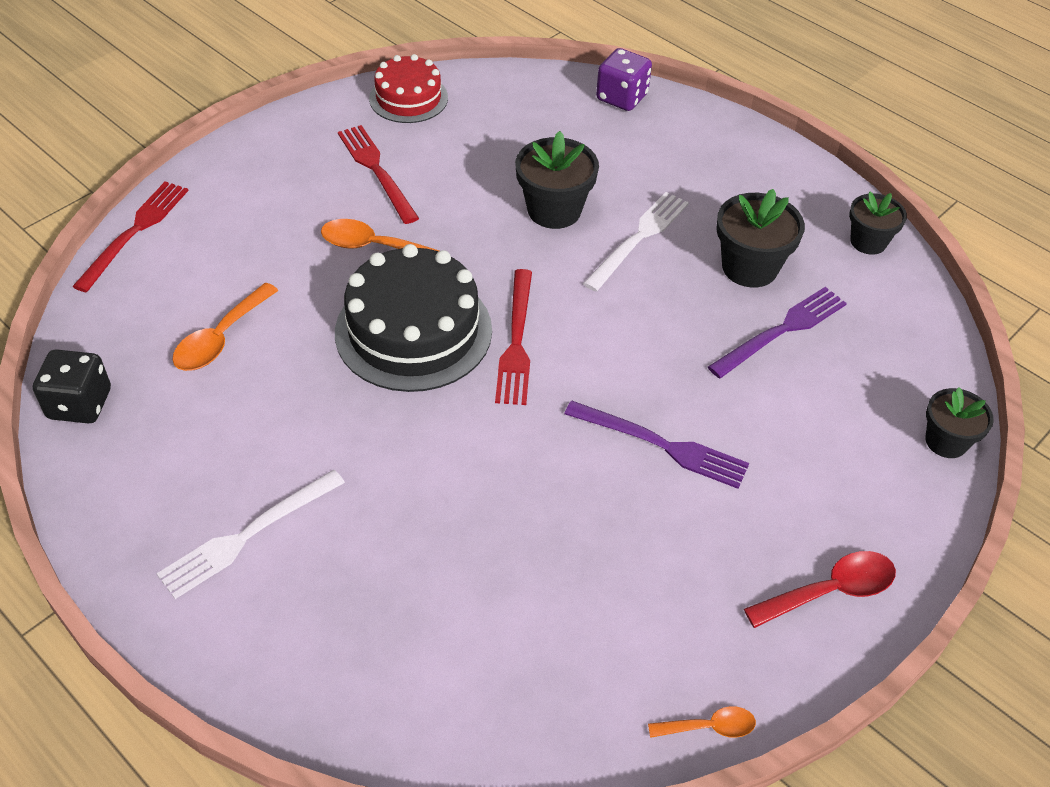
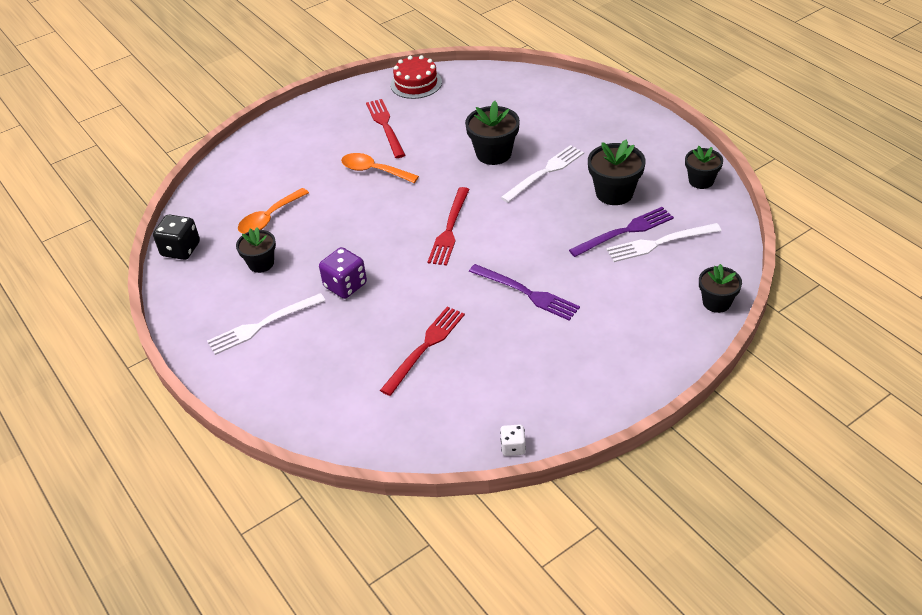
camera: 15 degrees right, 5 degrees down
(134, 232) = (230, 157): red fork -> red fork (425, 348)
(223, 421) = (261, 263): none -> black flower pot
(413, 331) = (387, 220): black cake -> none
(621, 97) = (557, 86): purple dice -> purple dice (345, 285)
(709, 727) = (513, 447): orange spoon -> white dice
(830, 591) = (611, 381): red spoon -> none
(837, 346) = (660, 243): none -> white fork

